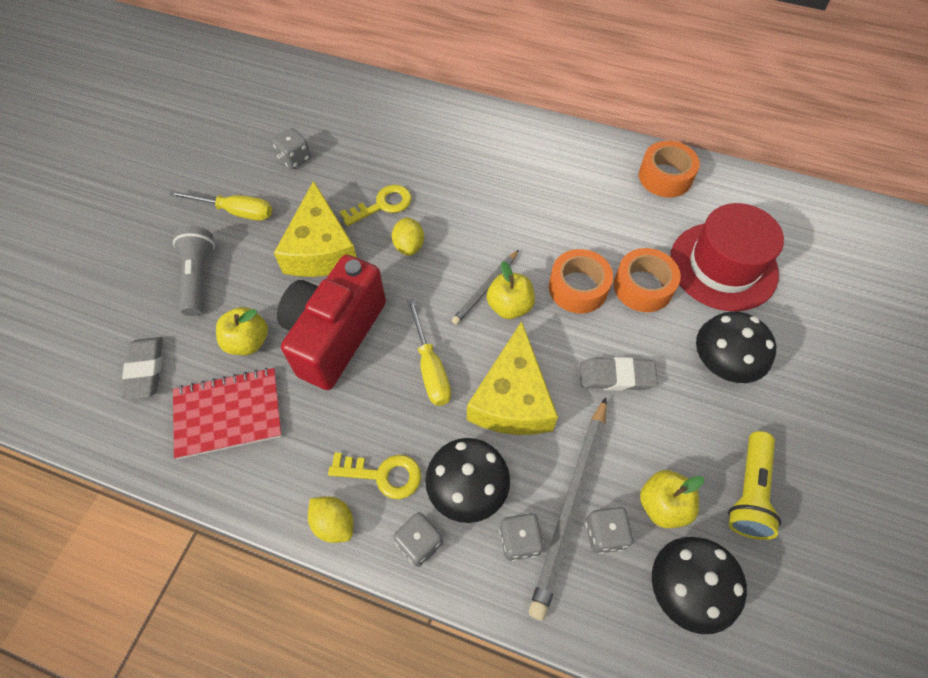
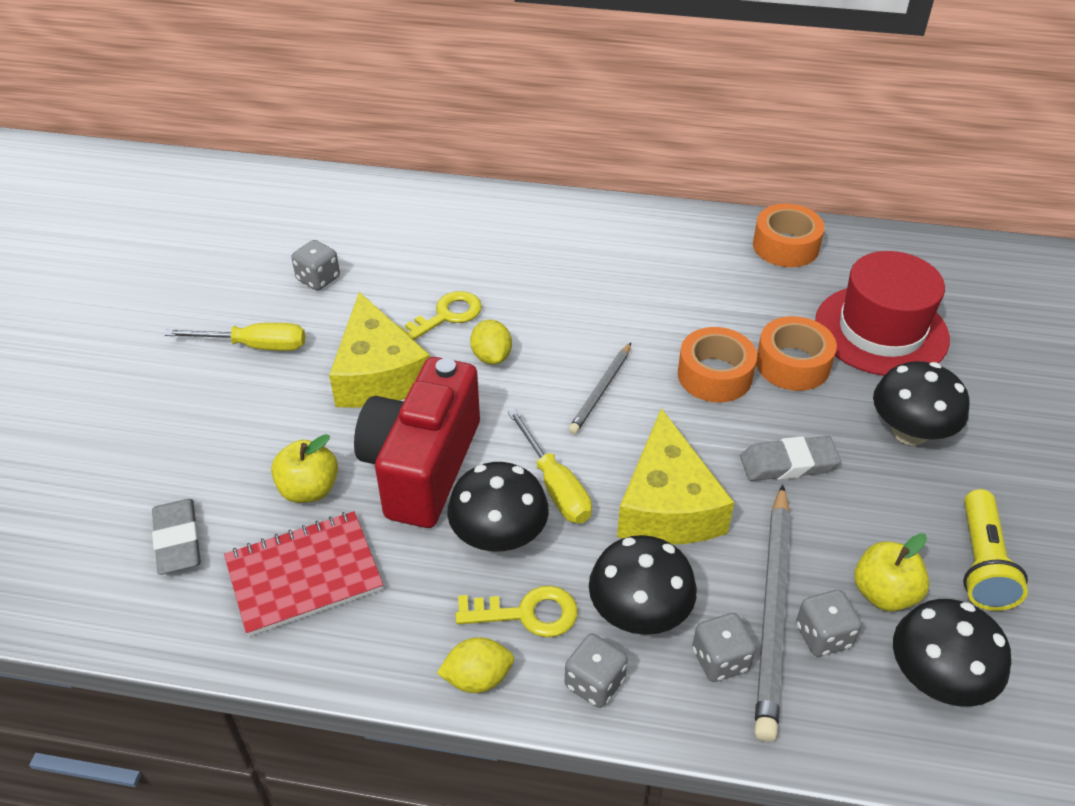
camera: 10 degrees left, 15 degrees down
(199, 277) = (224, 425): grey flashlight -> none
(334, 523) = (477, 678): yellow lemon -> yellow lemon turned 45 degrees counterclockwise
(378, 405) = (499, 536): none -> black mushroom
(509, 306) = (636, 406): yellow apple -> none

